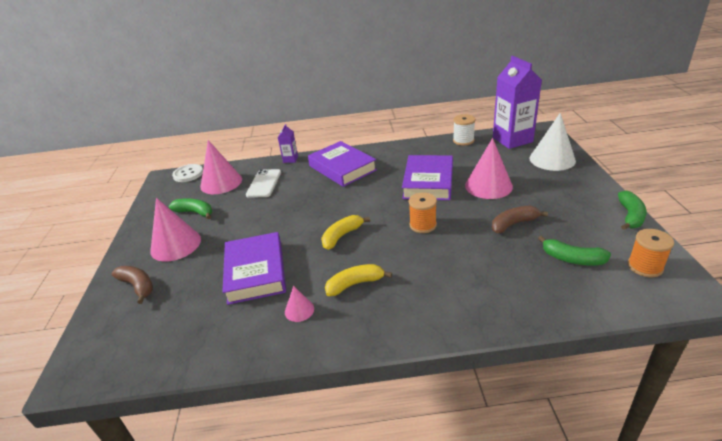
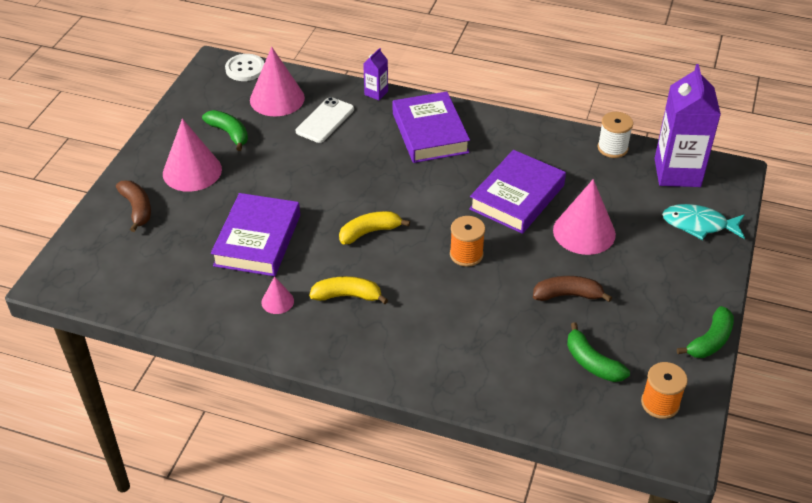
camera: 20 degrees right, 10 degrees up
(552, 159) = (698, 225): white cone -> turquoise fish

